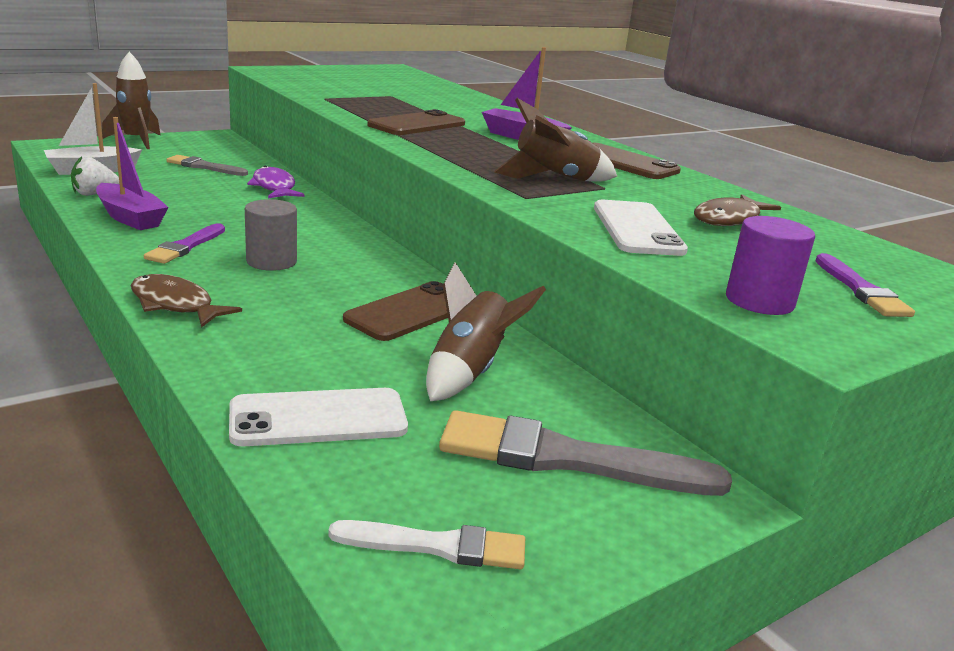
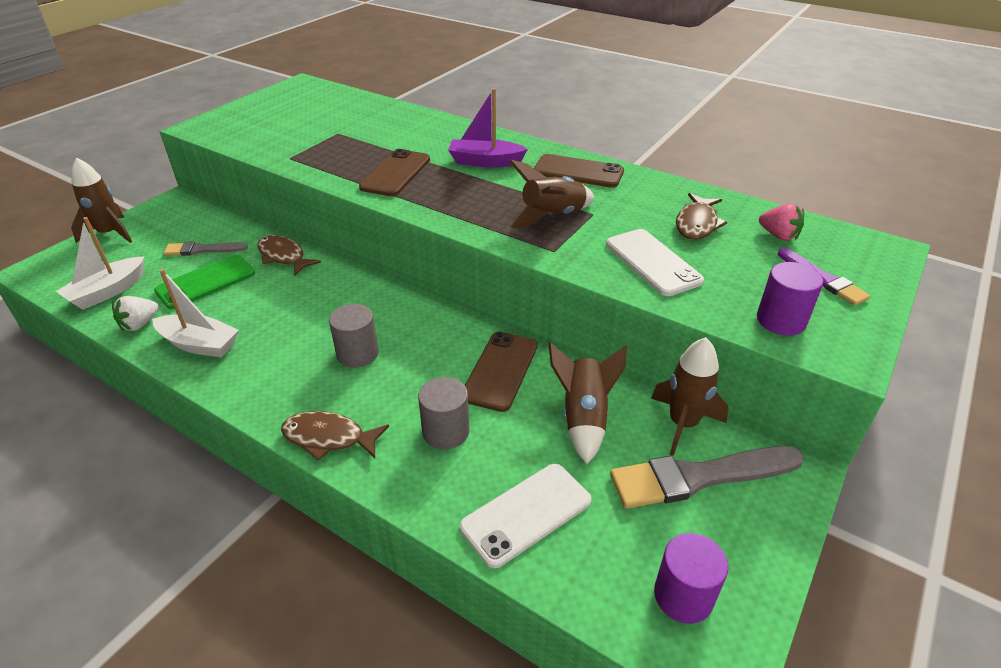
camera: 20 degrees left, 15 degrees up
(130, 218) = (199, 344): purple boat -> white boat
(183, 185) = (206, 282): none -> green phone
(185, 246) = (276, 363): purple brush -> none
(274, 187) = (283, 256): purple fish -> brown fish
(299, 335) = (446, 431): none -> grey cylinder
(437, 546) = (683, 596): white brush -> purple cylinder
(591, 412) = (683, 424): none -> brown rocket
(834, 250) = (778, 235): none -> pink strawberry

